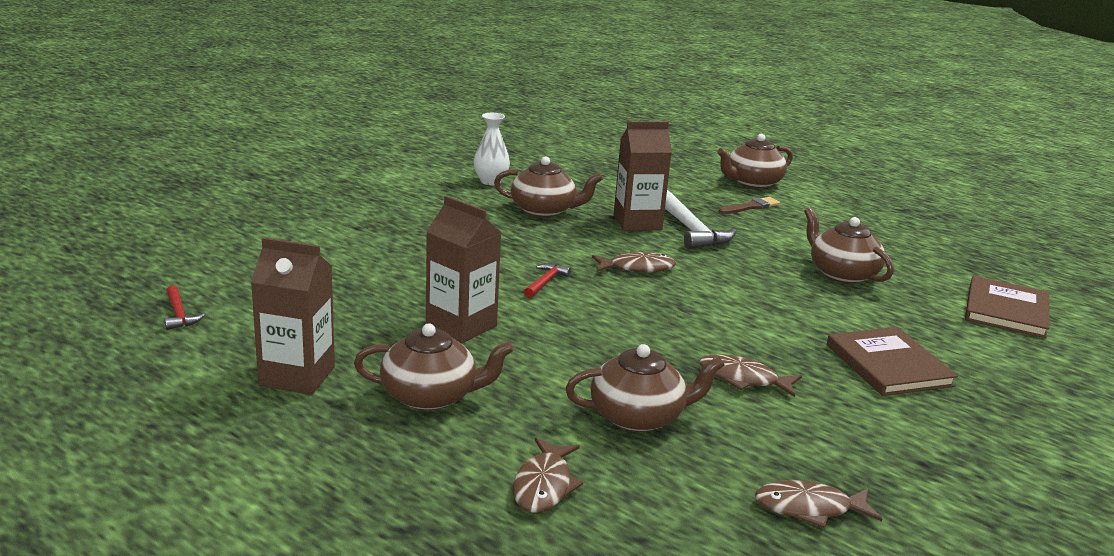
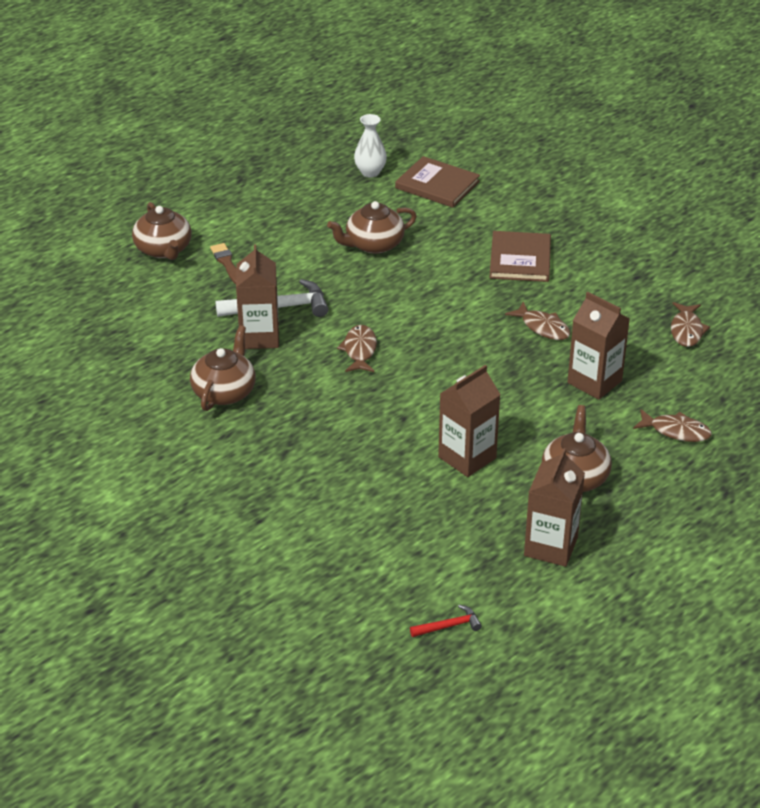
camera: 80 degrees left, 15 degrees up
(490, 181) = (139, 422): white vase -> white vase (370, 172)
(545, 282) = (387, 405): red hammer -> none
(638, 417) = (594, 382): brown teapot -> brown carton
(743, 379) = (543, 327): brown fish -> brown fish turned 75 degrees counterclockwise
(888, 365) = (520, 259): brown book -> brown book turned 75 degrees counterclockwise

